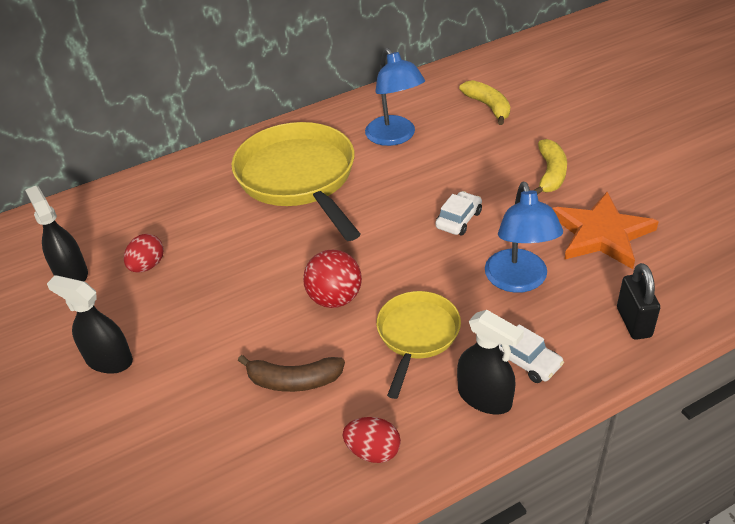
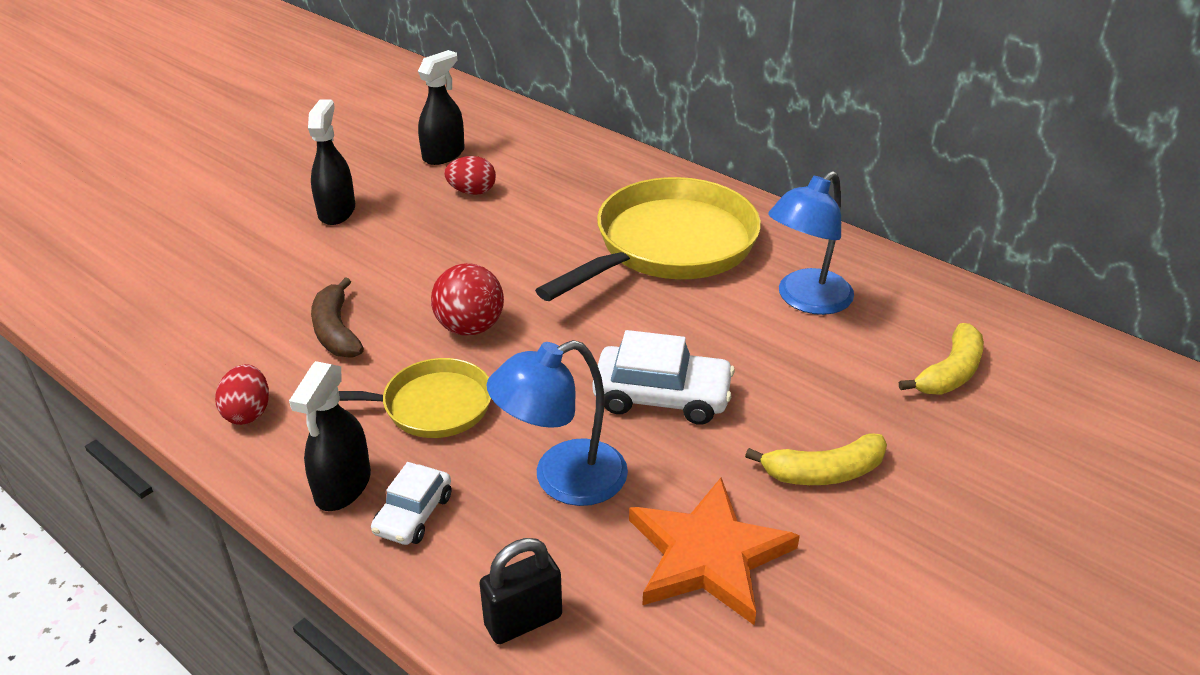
camera: 65 degrees right, 5 degrees down
(458, 220) = (662, 397): white car -> white car, size x1.63

